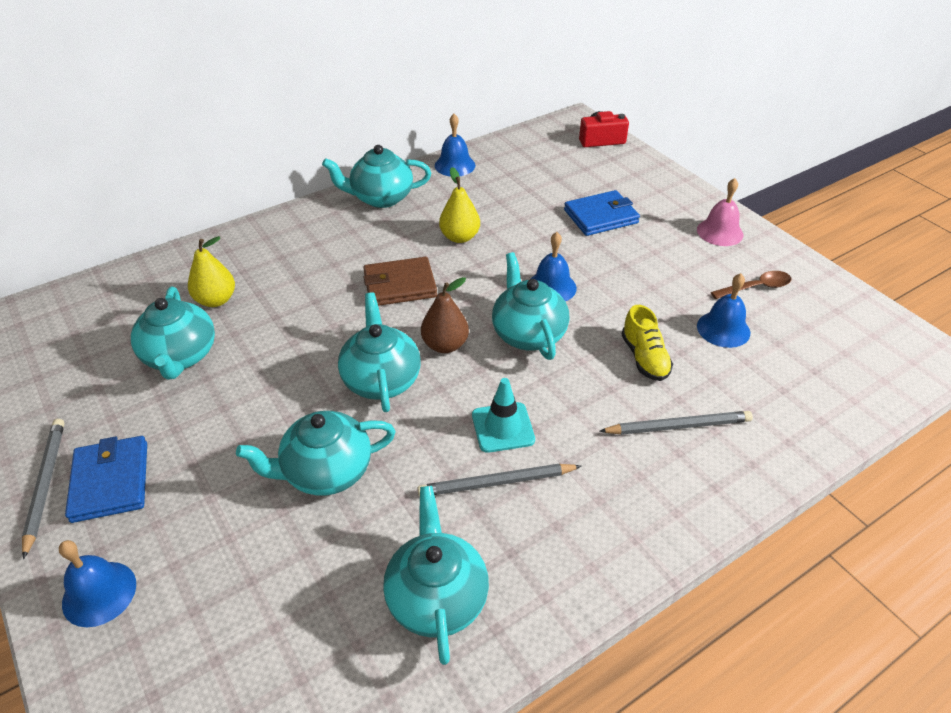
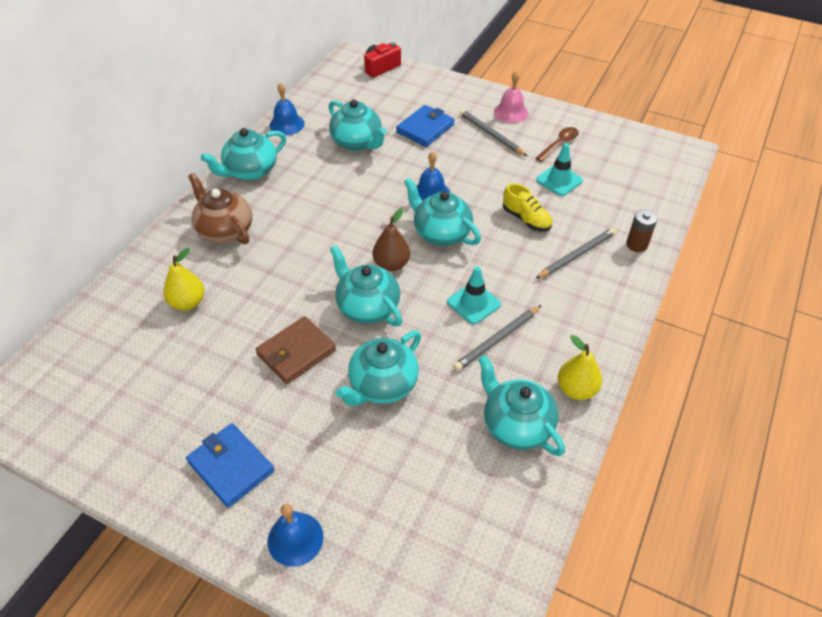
camera: 30 degrees left, 5 degrees up
(45, 485) = (181, 494): grey pencil -> grey pencil (491, 134)
(180, 356) = (199, 356): turquoise teapot -> turquoise teapot (357, 142)
(308, 245) = (225, 230): none -> brown teapot
(400, 285) = (323, 234): brown wallet -> brown wallet (296, 352)
(460, 237) = (337, 181): yellow pear -> yellow pear (576, 389)
(723, 329) = (559, 180): blue bell -> turquoise traffic cone
(773, 447) = (636, 244): none -> brown battery

